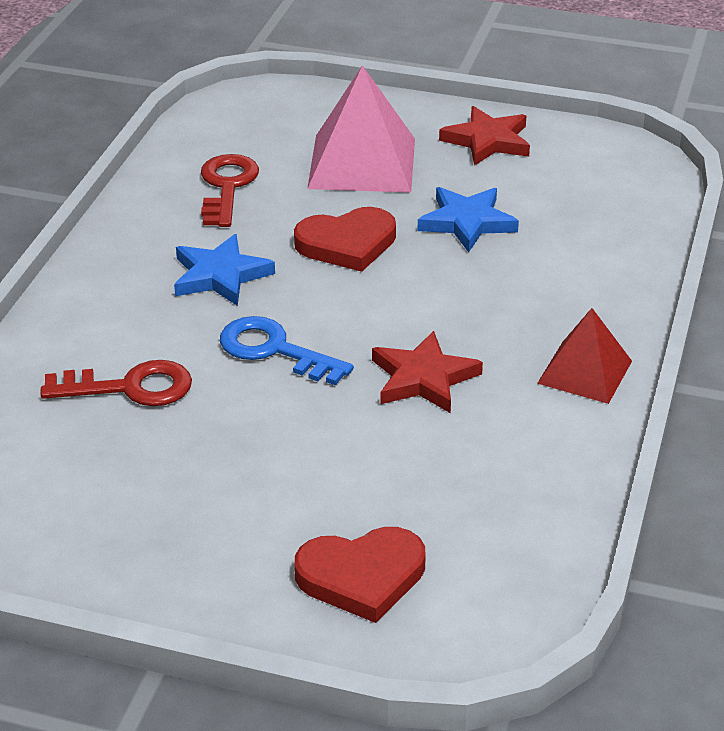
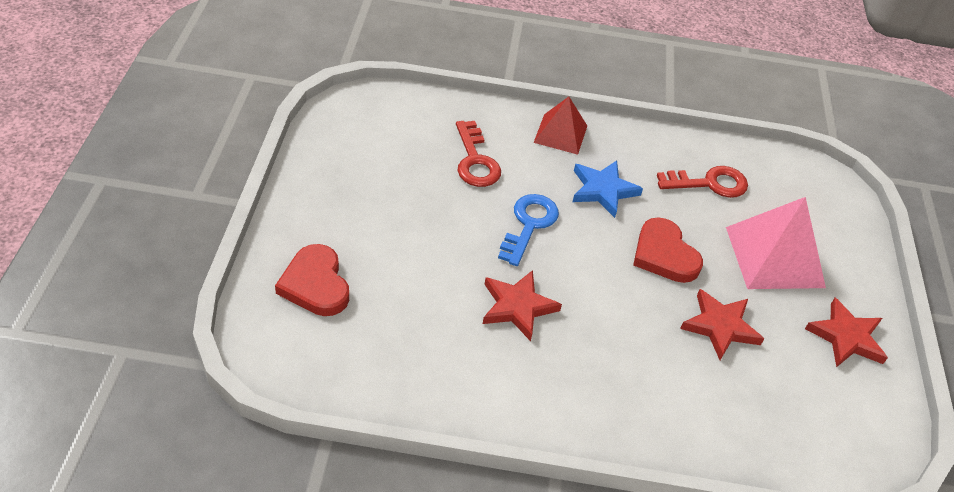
camera: 75 degrees right, 10 degrees up
(467, 222) = (720, 326): blue star -> red star
(584, 372) = (548, 407): red pyramid -> red pyramid (560, 134)

